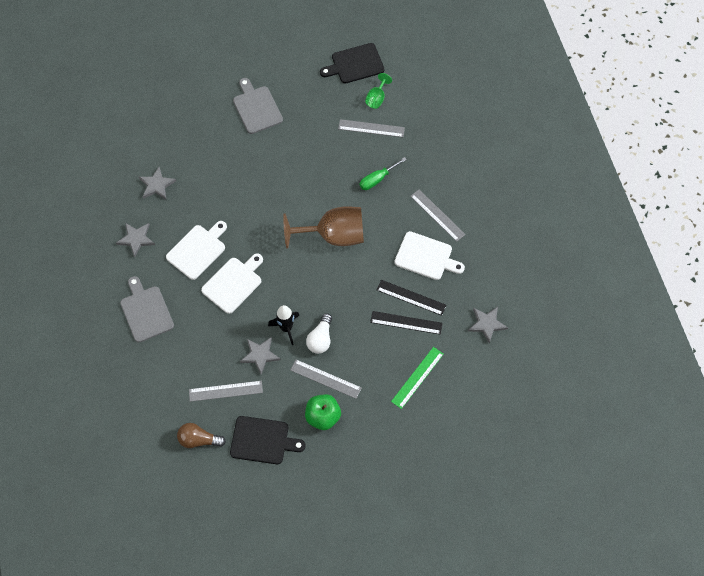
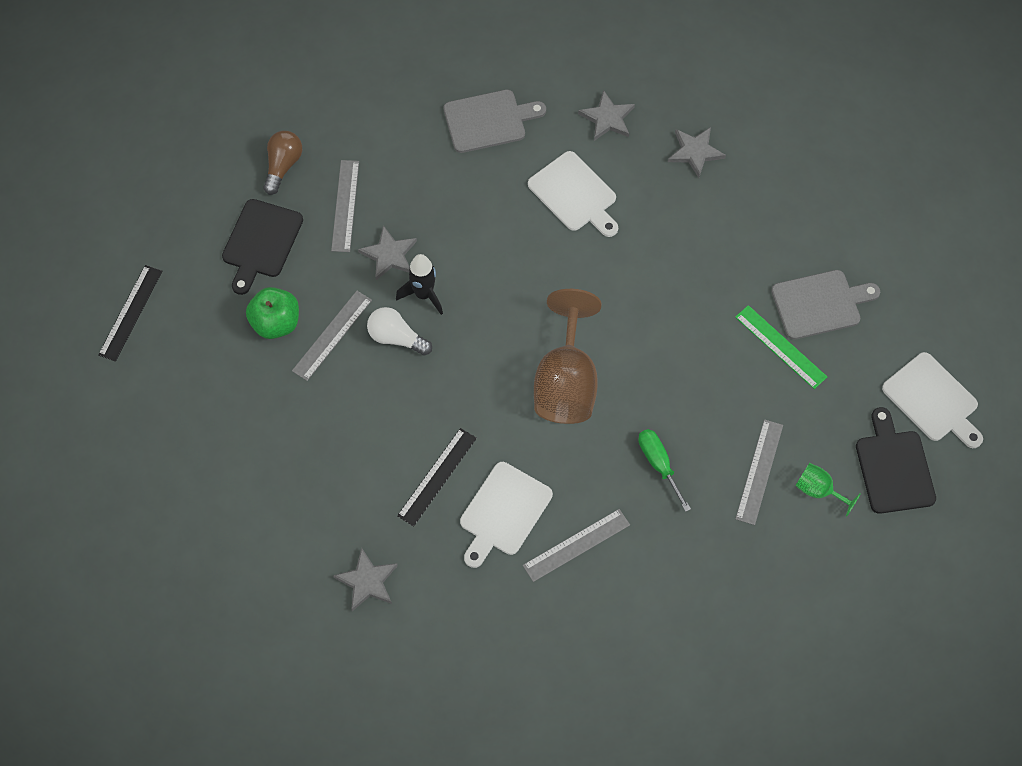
camera: 100 degrees right, 0 degrees up
(233, 283) = (511, 235): white cutting board -> white cutting board (933, 400)
(406, 322) = (396, 461): black ruler -> black ruler (130, 312)
(417, 377) = (304, 461): green ruler -> green ruler (780, 347)

